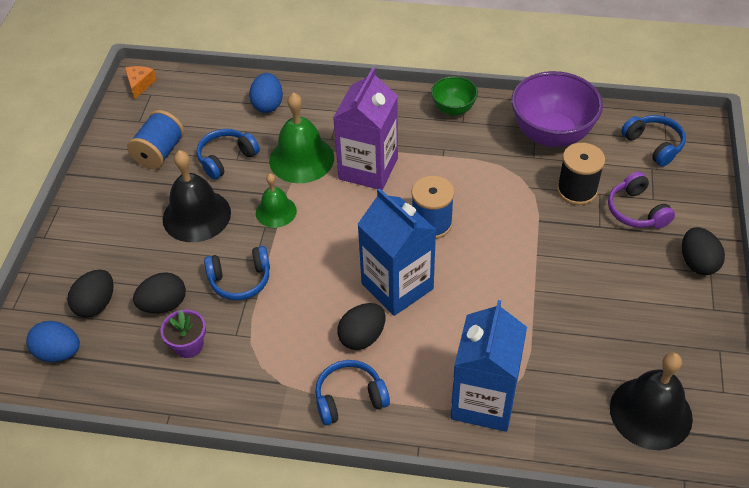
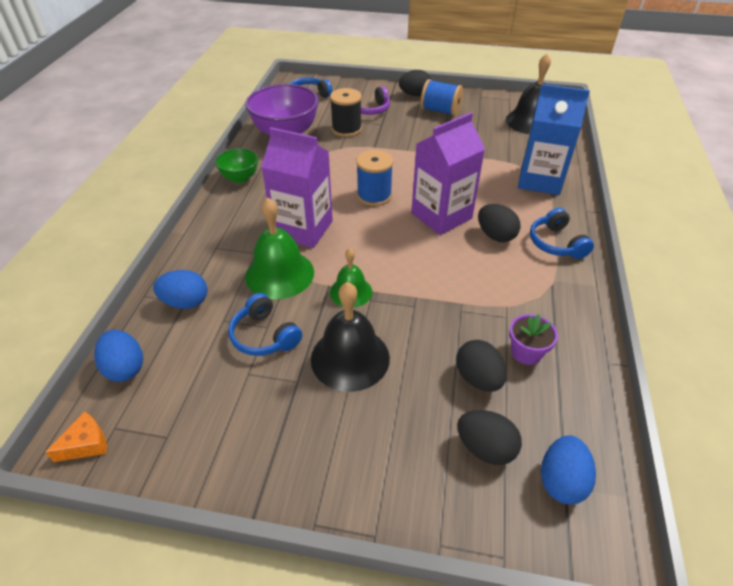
camera: 90 degrees left, 5 degrees down
(140, 84) = (86, 444): orange cheese -> orange cheese turned 135 degrees clockwise
(159, 153) = (237, 405): blue spool -> blue spool (440, 111)
(202, 86) = (125, 368): none -> blue egg
(240, 280) = (440, 316): blue headphones -> none
(397, 286) = (441, 216): blue carton -> purple carton

